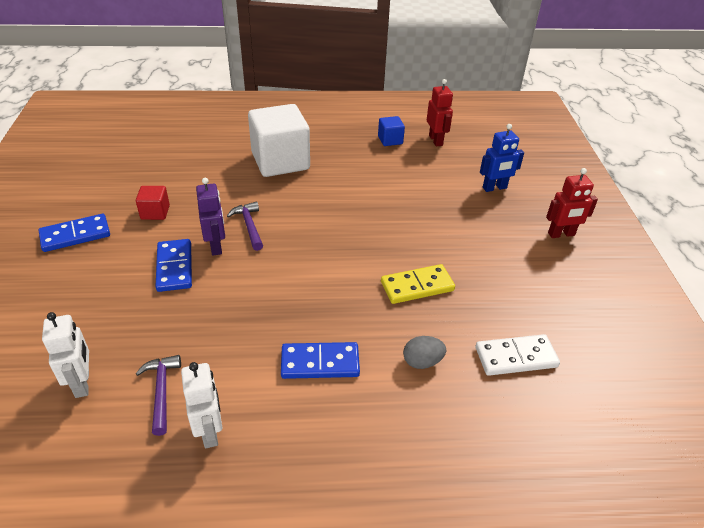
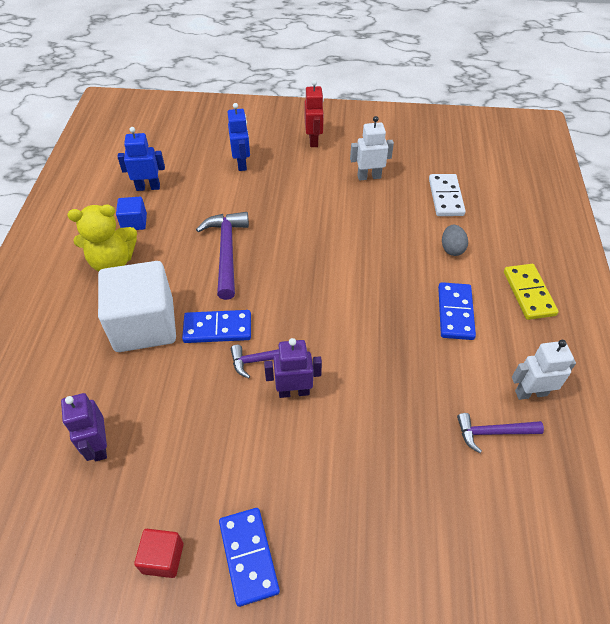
camera: 80 degrees left, 10 degrees up
(83, 383) = (488, 505): white robot -> white robot (369, 176)
(155, 212) = (218, 460): red cube -> red cube (163, 558)
(174, 158) = (99, 446): none -> purple robot
(174, 267) = (324, 432): blue domino -> blue domino (217, 328)
(343, 137) = (112, 262): none -> yellow teddy bear
(369, 192) = (226, 252): none -> purple hammer
(417, 286) = (368, 238): yellow domino -> yellow domino (528, 293)
(436, 140) = (148, 187): red robot -> blue robot

